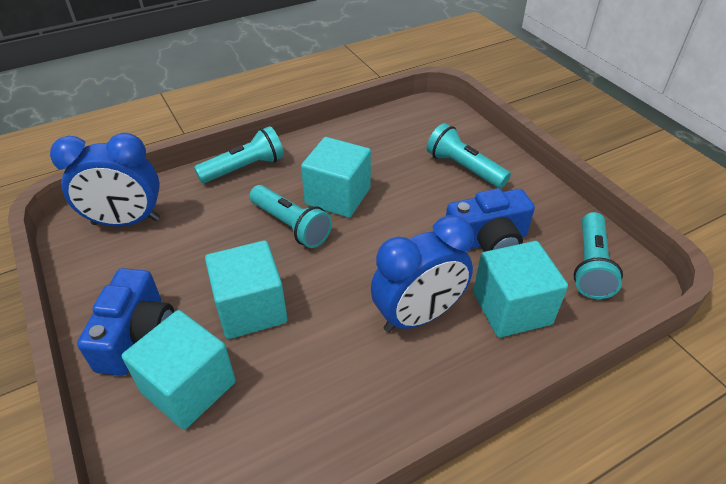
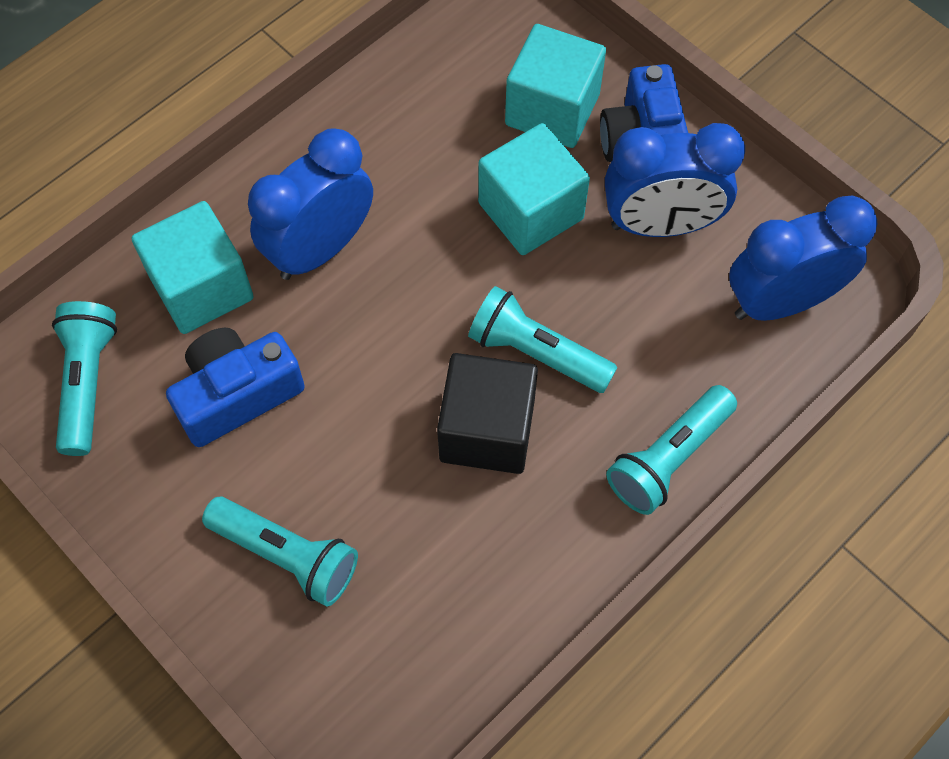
camera: 165 degrees right, 20 degrees up
(166, 280) = (660, 224): none -> blue clock
(338, 196) = (487, 430): turquoise cube -> black cube

